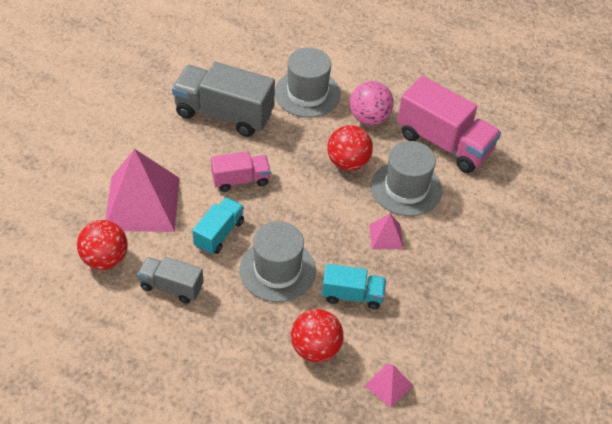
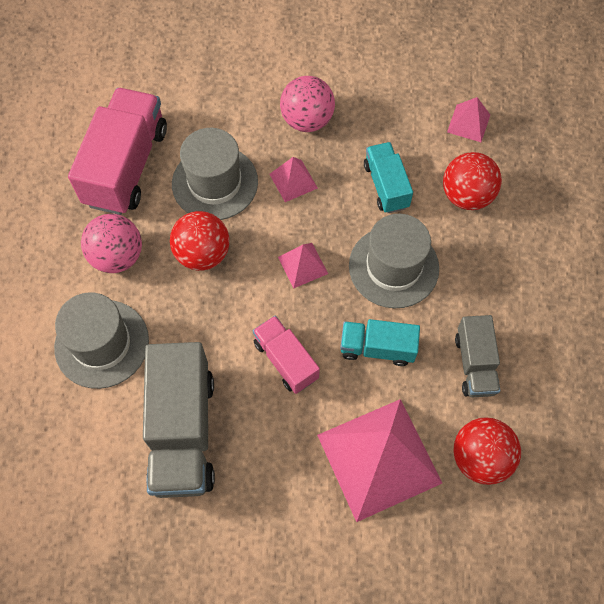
camera: 110 degrees left, 15 degrees up
(309, 215) = (302, 265): none -> pink pyramid
(441, 266) = (307, 120): none -> pink ball

